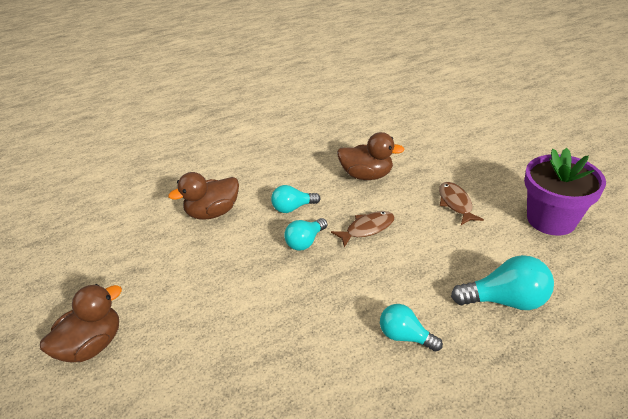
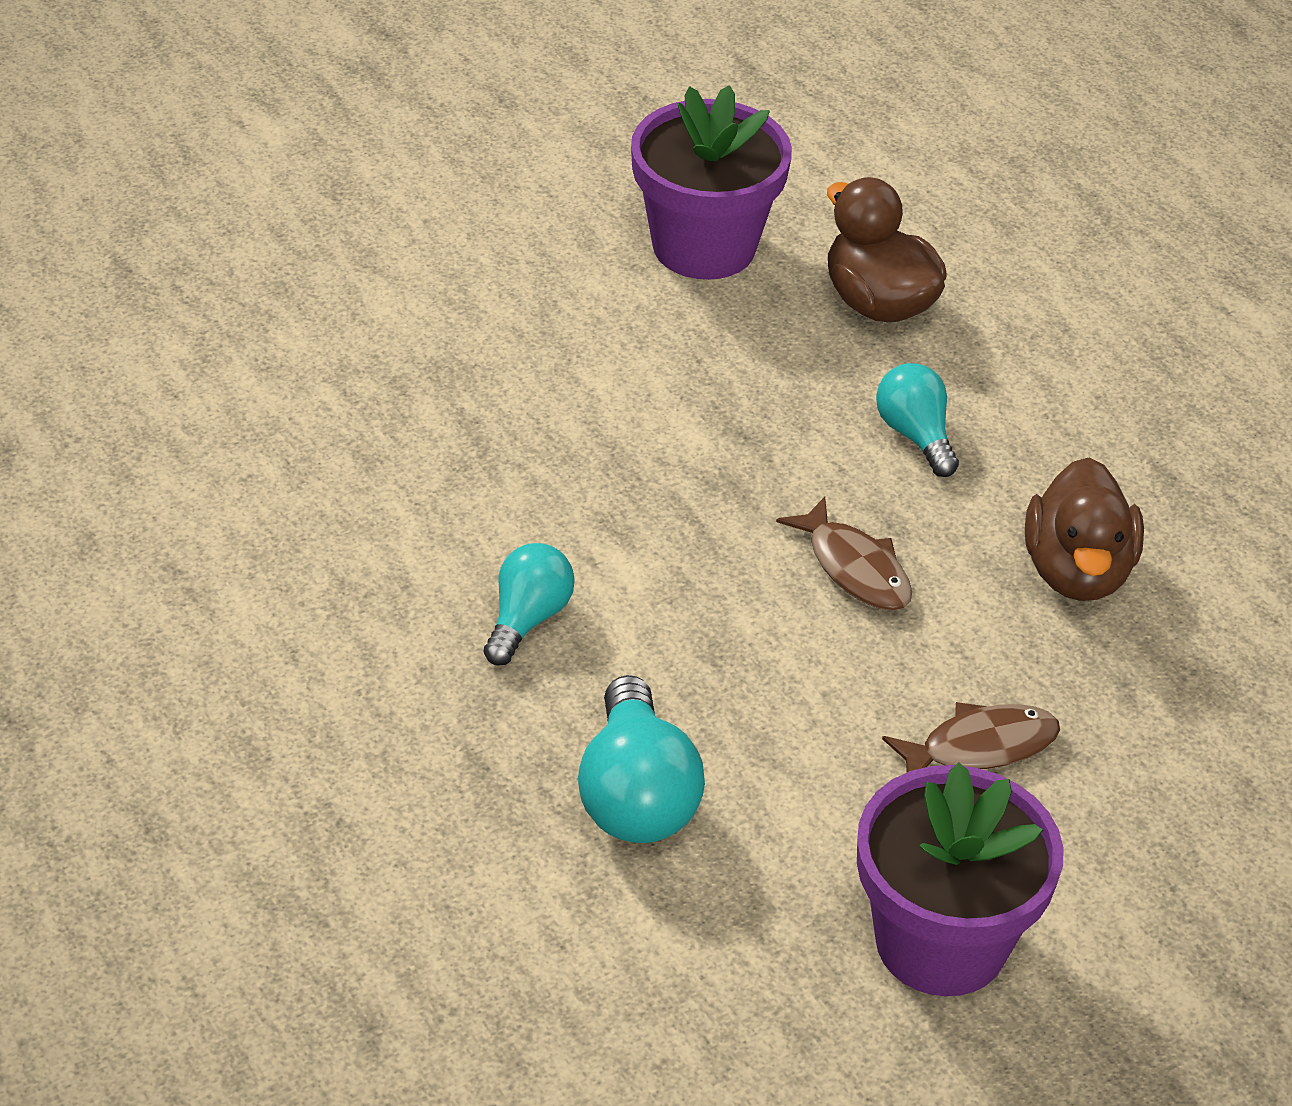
camera: 80 degrees right, 5 degrees up
(92, 345) = (493, 201): brown duck -> none
(158, 263) = (704, 246): none -> purple flower pot
(305, 242) = (795, 462): turquoise light bulb -> none

